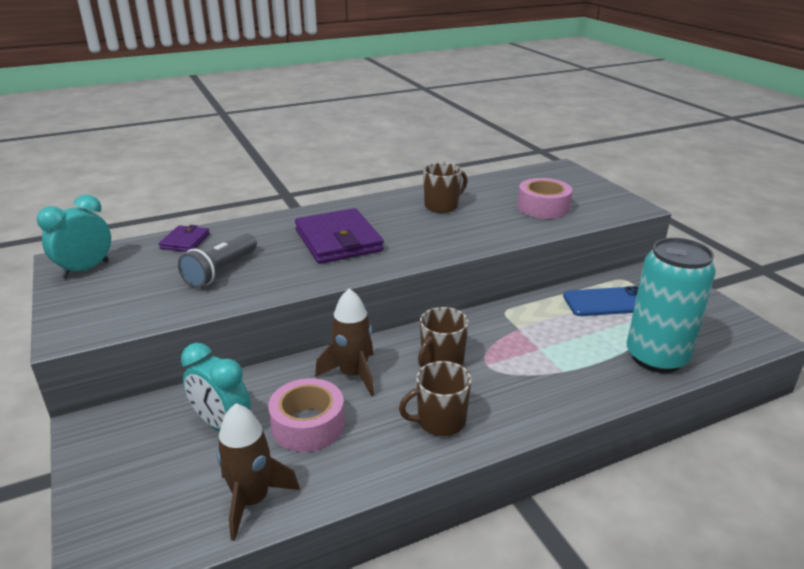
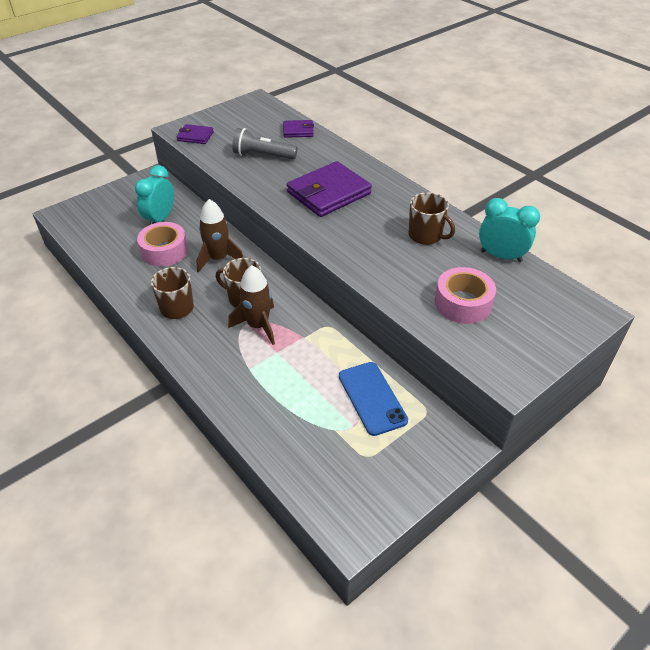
camera: 75 degrees right, 15 degrees up
(85, 269) = (247, 110): turquoise clock -> turquoise clock (501, 256)
(111, 319) = (195, 136): none -> purple wallet
(252, 500) = (102, 246): brown rocket -> brown rocket (258, 326)
(656, 357) = (286, 434): turquoise can -> none

